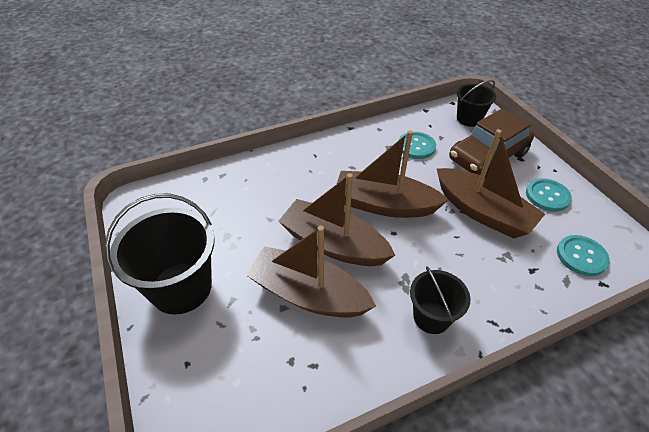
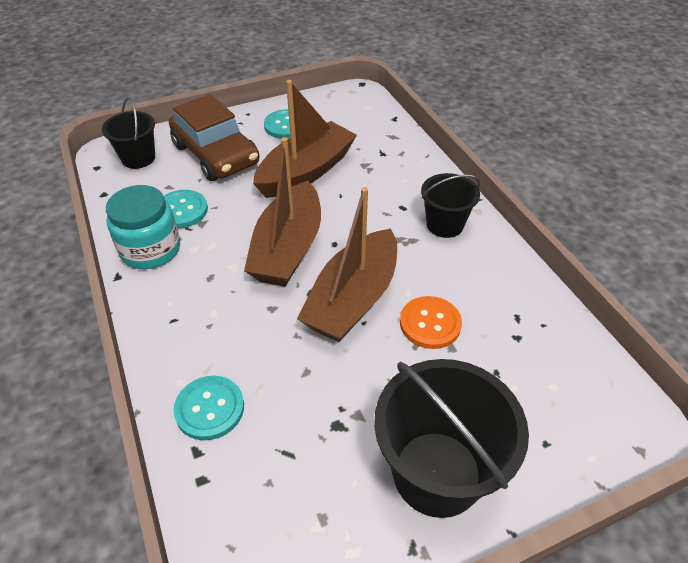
camera: 90 degrees left, 0 degrees up
(308, 294) = (430, 323): brown boat -> orange button
(375, 137) = (150, 249): none -> turquoise jar
(581, 256) = (365, 122): turquoise button -> turquoise button (209, 408)

